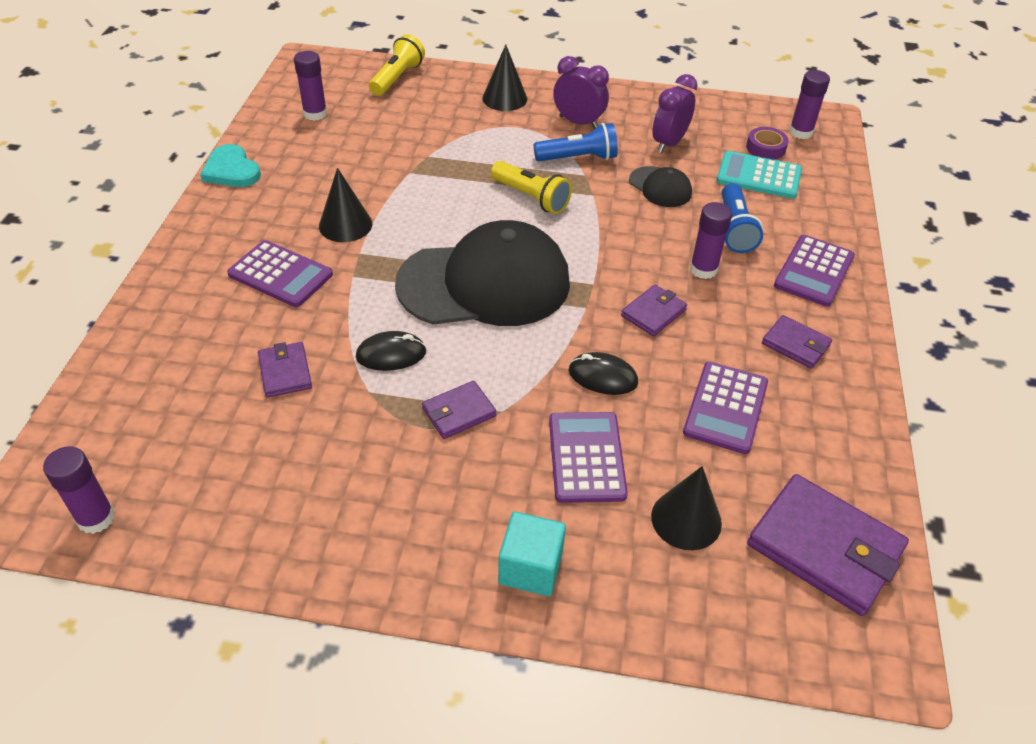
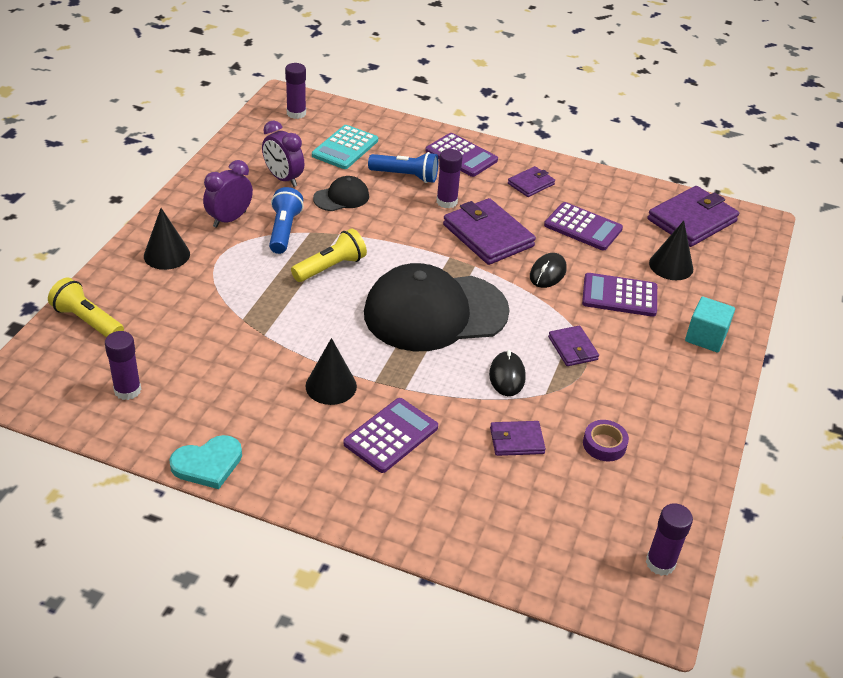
camera: 80 degrees left, 5 degrees down
(485, 283) = (435, 312): black cap -> black cap turned 105 degrees counterclockwise
(653, 313) = (488, 235): purple wallet -> purple wallet, size x1.88
(765, 148) = (310, 135): purple tape -> purple tape (604, 444)

